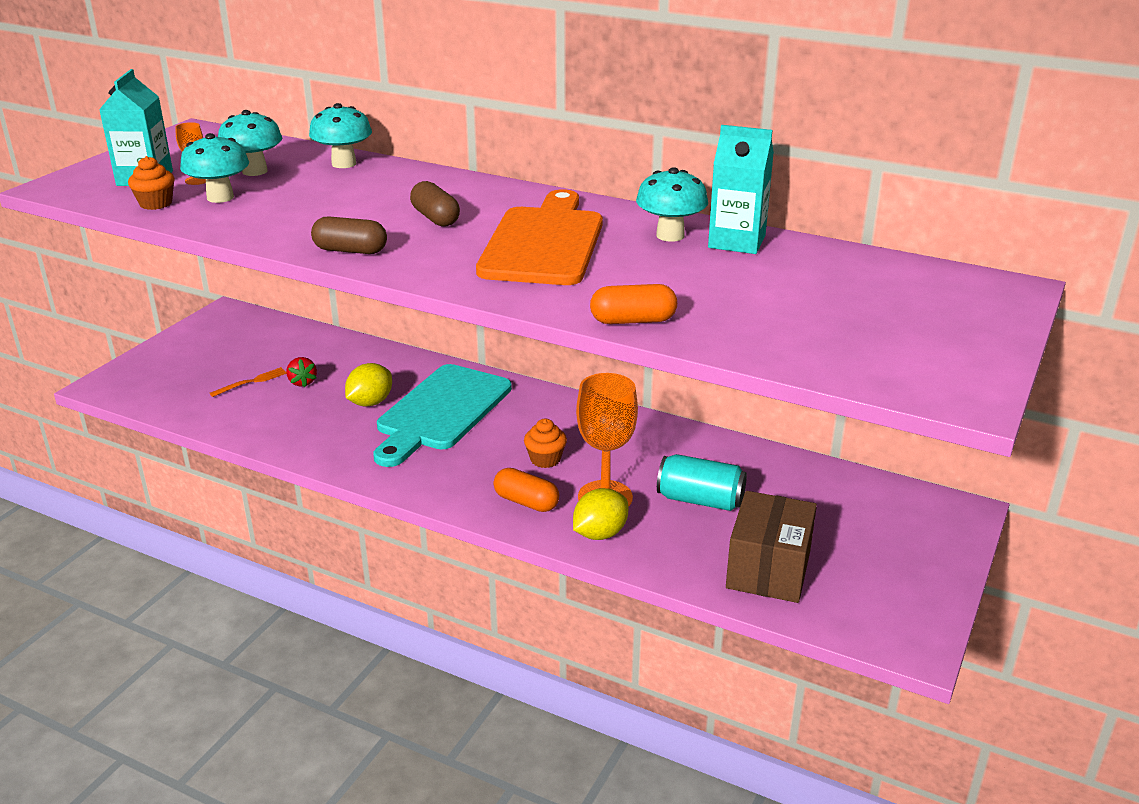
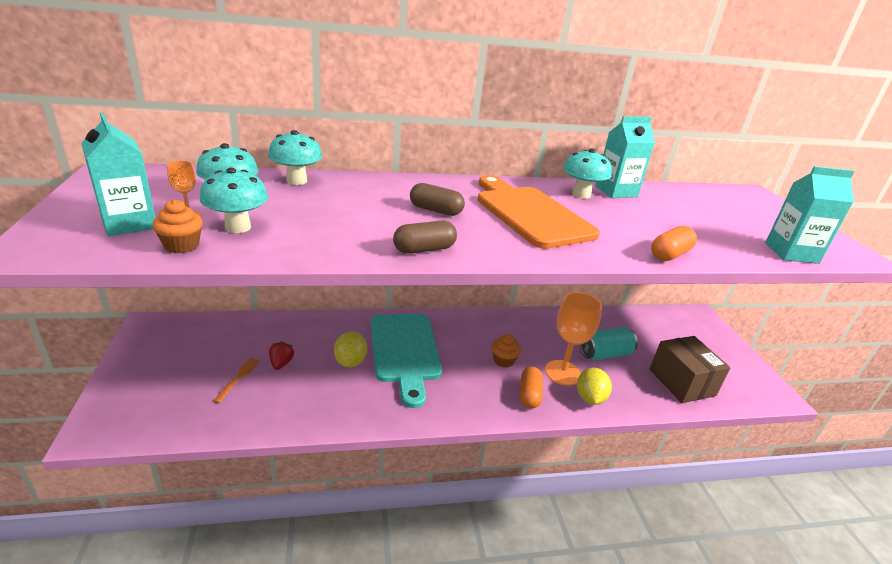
camera: 40 degrees left, 0 degrees up
(302, 382) = (281, 363): red strawberry -> red strawberry turned 120 degrees counterclockwise
(526, 502) = (529, 395): orange capsule -> orange capsule turned 75 degrees counterclockwise
(840, 365) = (791, 253): none -> turquoise carton

